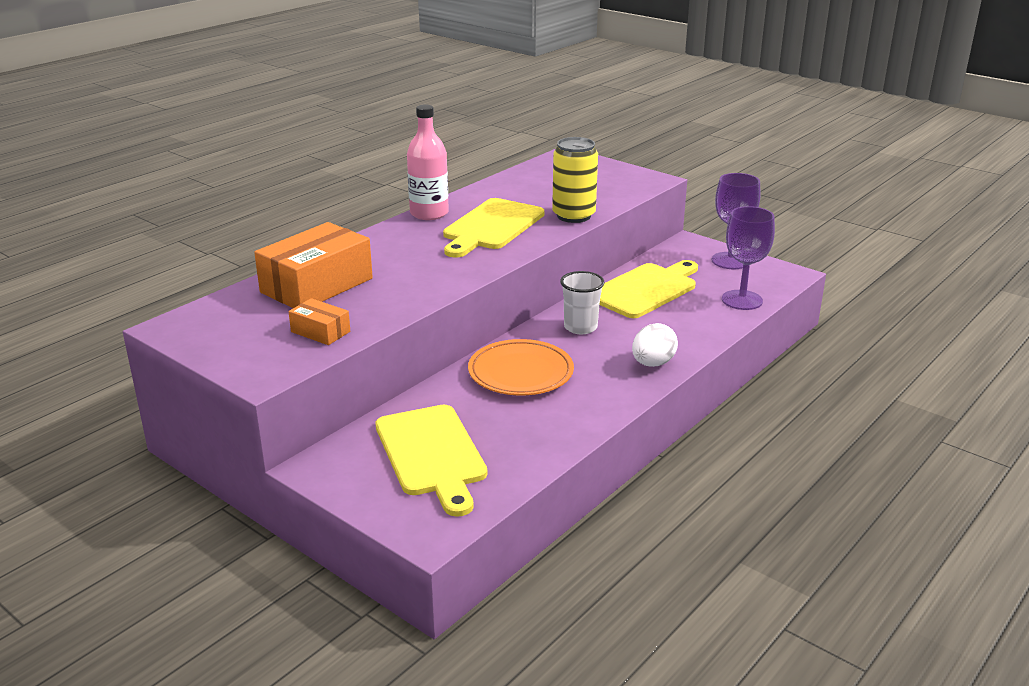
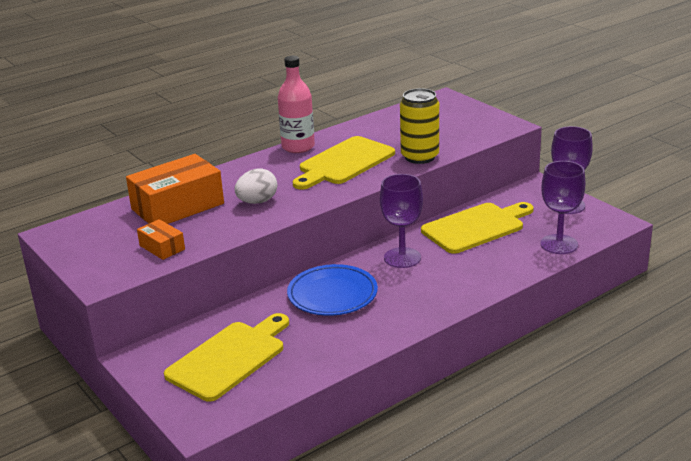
camera: 15 degrees right, 0 degrees up
(432, 454) = (229, 358): yellow cutting board -> yellow cutting board turned 135 degrees counterclockwise
(520, 373) = (332, 295): orange plate -> blue plate
(580, 327) = (402, 258): white cup -> purple goblet
(652, 363) = (449, 297): white egg -> white egg (257, 202)

